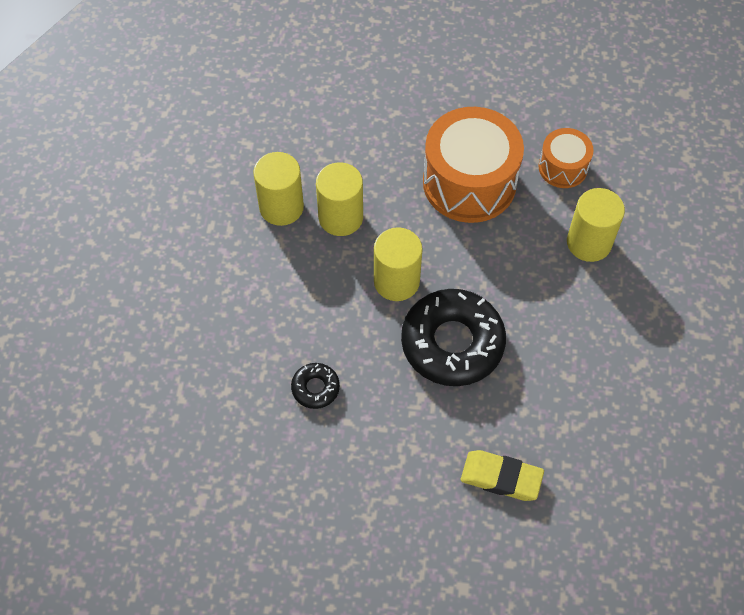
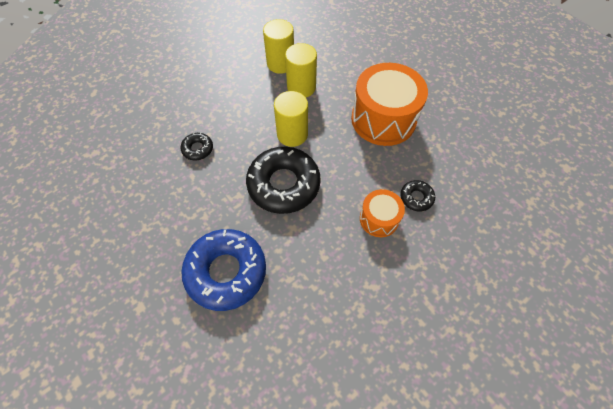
camera: 45 degrees right, 0 degrees up
(501, 477) = (226, 272): yellow eraser -> blue donut
(563, 167) = (444, 150): orange drum -> orange drum (379, 219)
(589, 242) = (416, 198): yellow cylinder -> black donut

